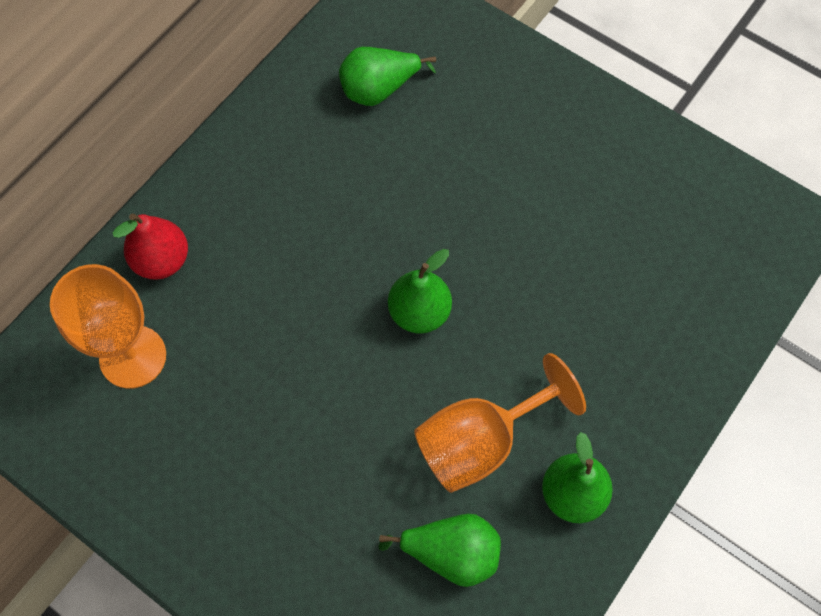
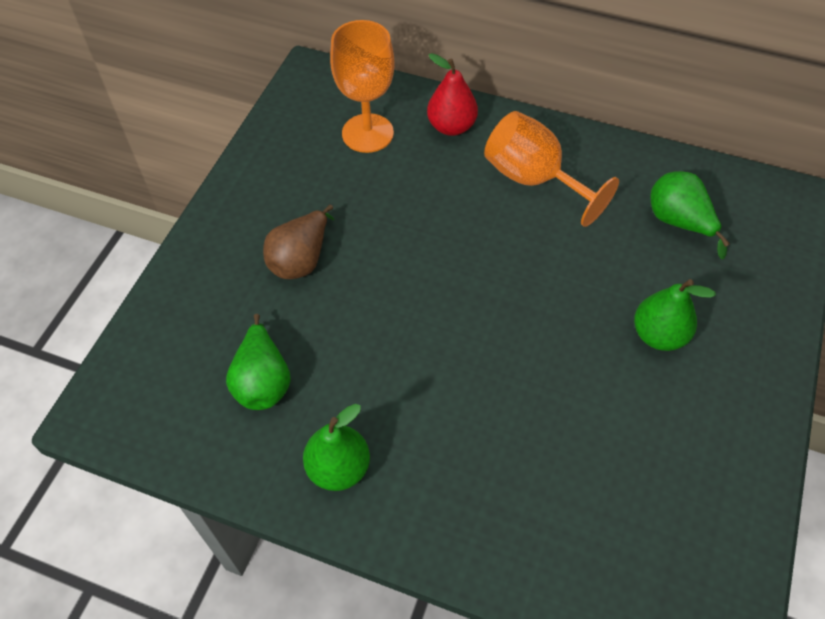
camera: 75 degrees right, 10 degrees down
(299, 477) = (301, 259): none -> brown pear
(419, 312) = (472, 306): green pear -> green pear (658, 335)
(480, 441) = (368, 381): orange goblet -> orange goblet (534, 179)

